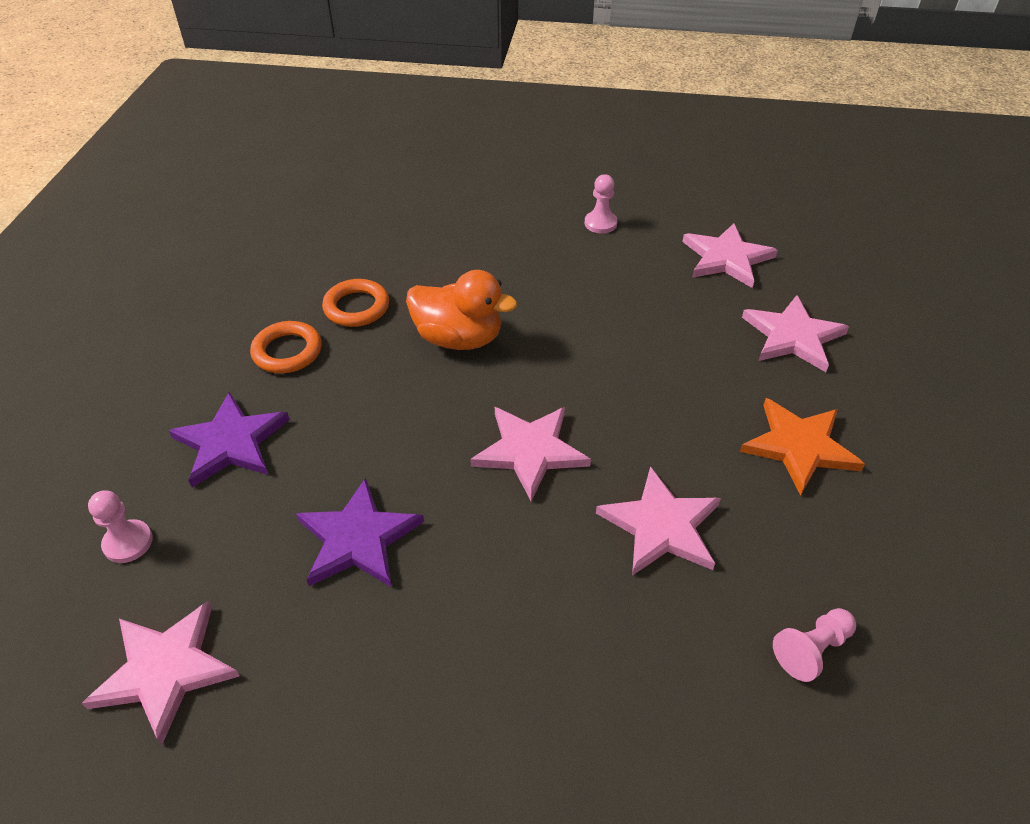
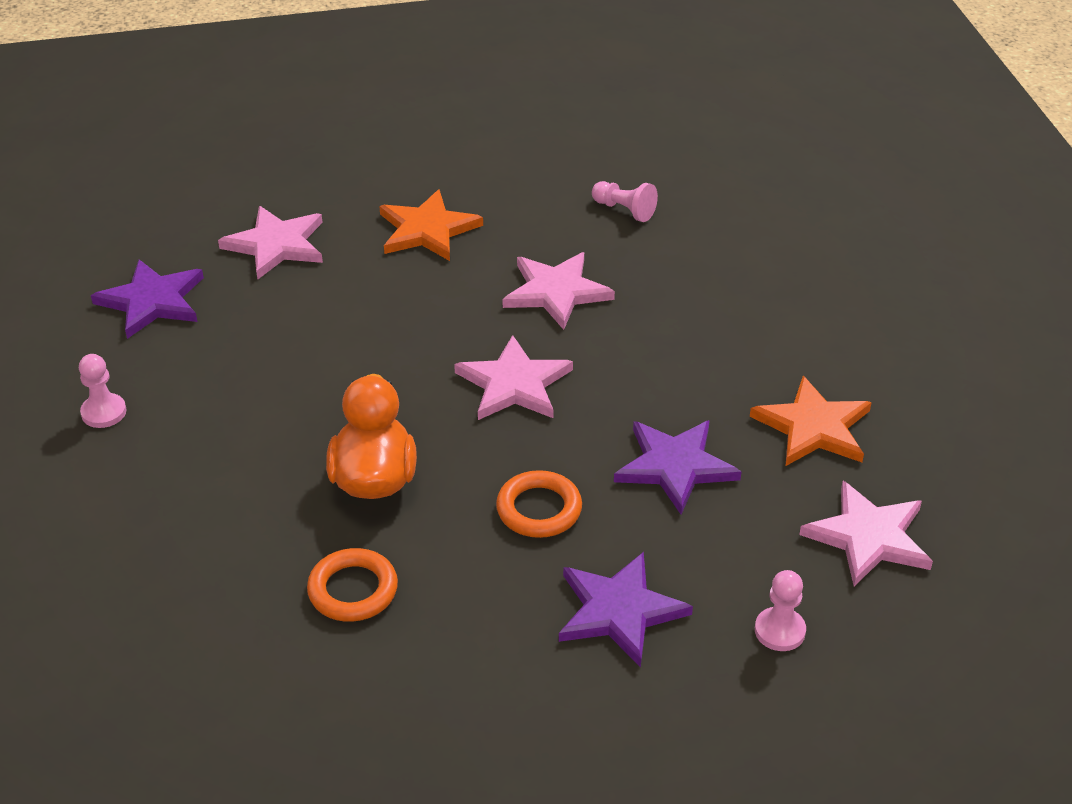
camera: 110 degrees left, 5 degrees down
(287, 351) = (460, 624): orange ring -> orange ring (539, 509)
(339, 693) = (813, 427): none -> orange star
(726, 258) = (152, 301): pink star -> purple star

